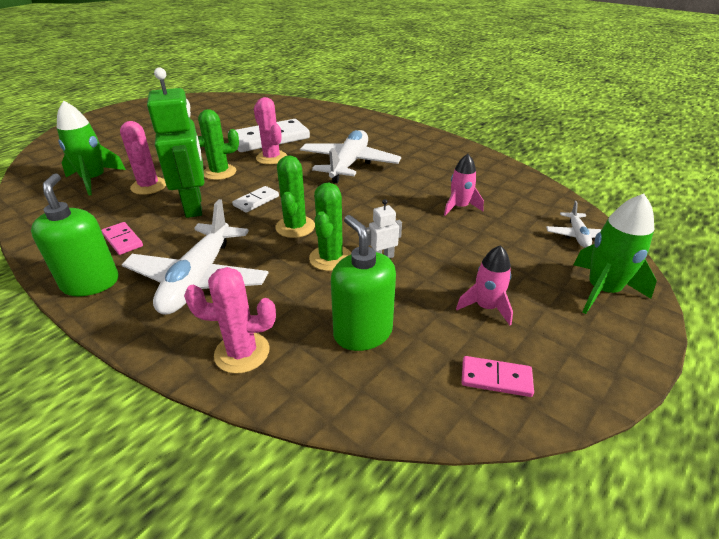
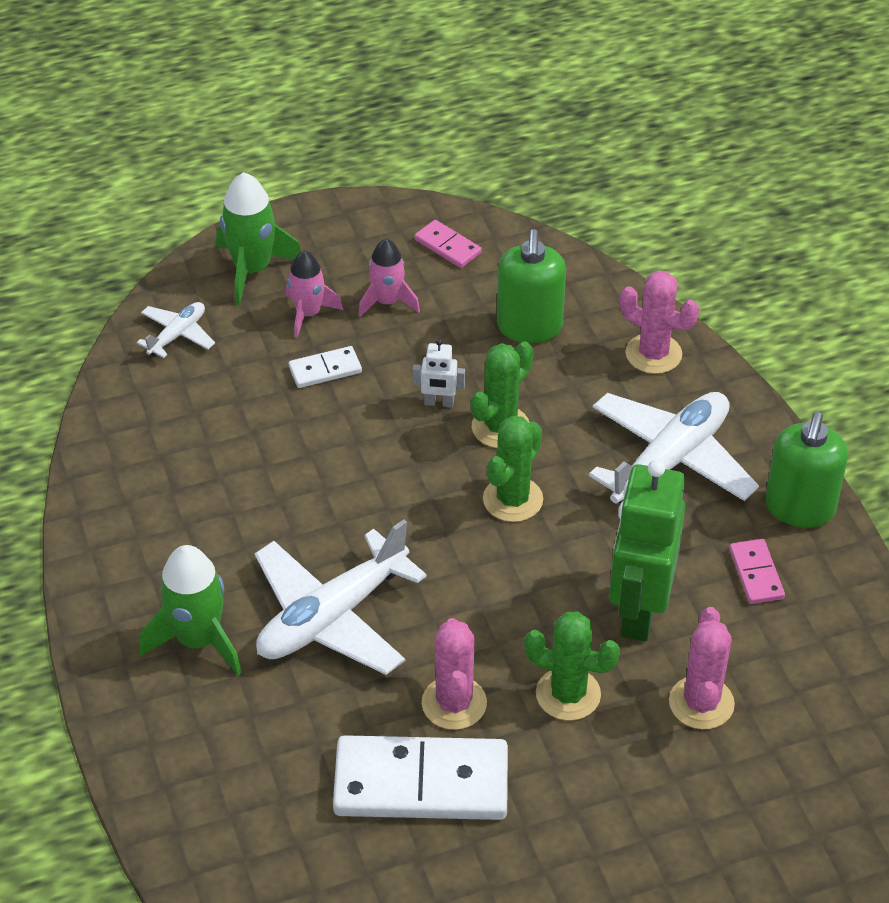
camera: 150 degrees left, 10 degrees up
(94, 180) = (796, 770): green rocket -> green rocket (198, 640)
(256, 201) = (540, 582): white domino -> white domino (325, 370)
(459, 207) = (262, 440): pink rocket -> pink rocket (308, 313)

